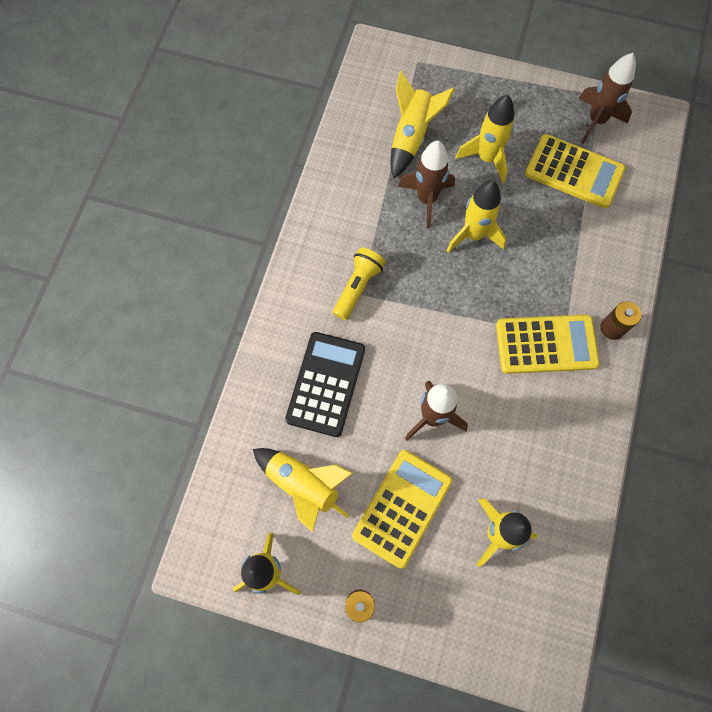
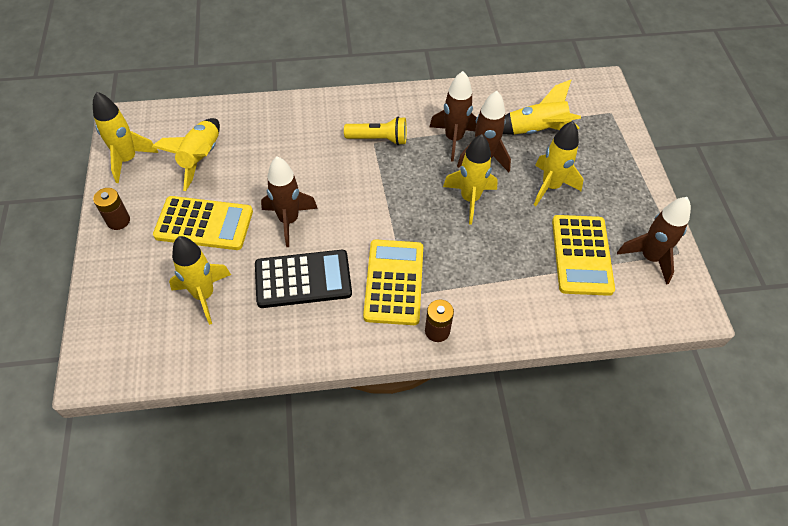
camera: 65 degrees right, 15 degrees down
(325, 384) = (287, 145): black calculator -> black calculator (303, 279)
(390, 215) = (453, 139): none -> brown rocket
(546, 344) = (394, 282): yellow calculator -> yellow calculator turned 150 degrees counterclockwise

